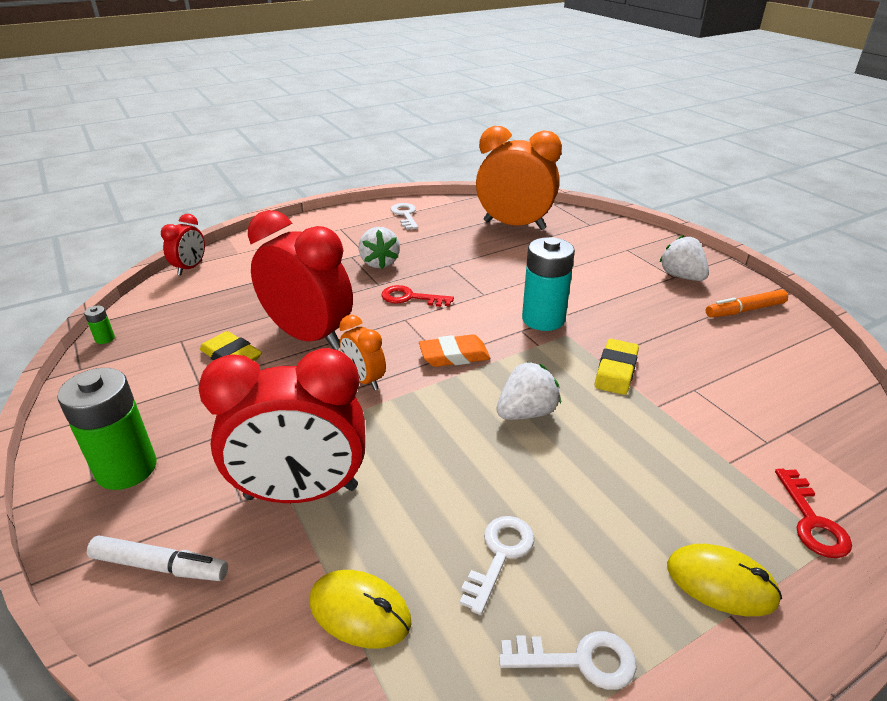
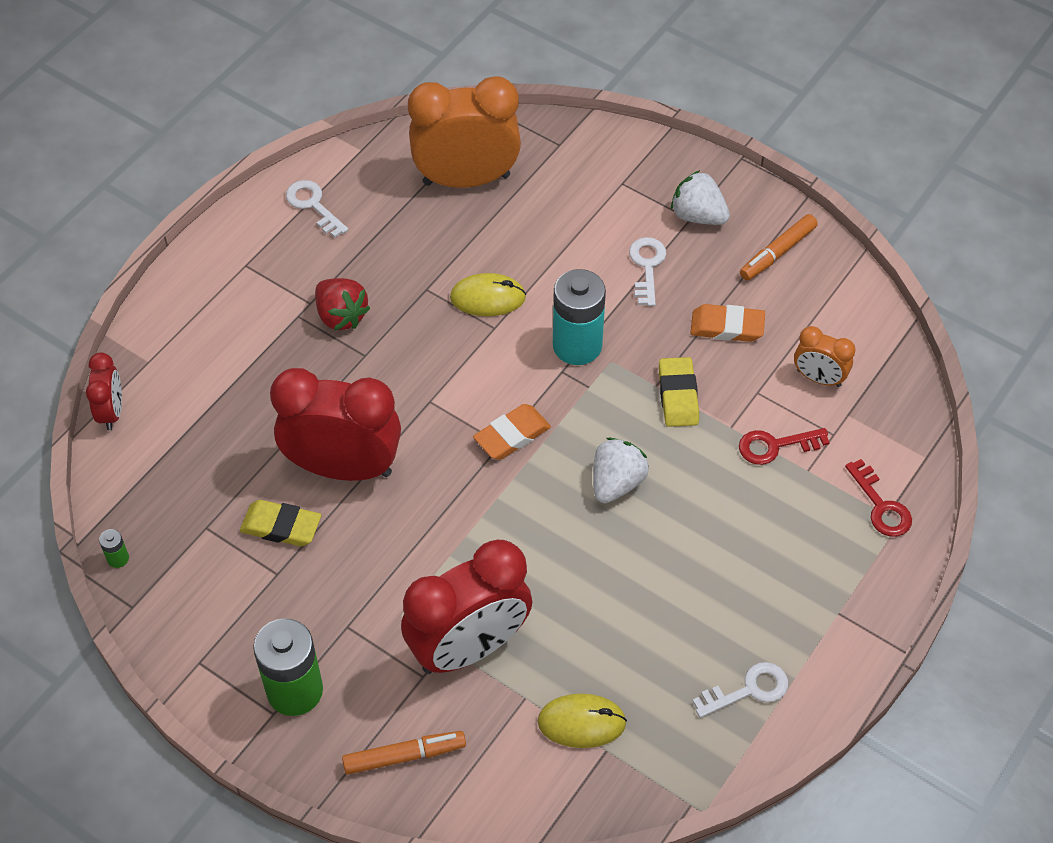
camera: 25 degrees left, 20 degrees up
(160, 566) = (404, 756): white marker -> orange marker
(364, 380) = (441, 503): orange clock -> orange clock (818, 378)
(379, 263) = (341, 316): white strawberry -> red strawberry
(411, 298) = (416, 364): red key -> red key (775, 446)
(499, 555) = (660, 635): white key -> white key (647, 267)
(681, 341) = (727, 327): none -> orange eraser
(721, 583) = (826, 590): yellow mouse -> yellow mouse (488, 298)

